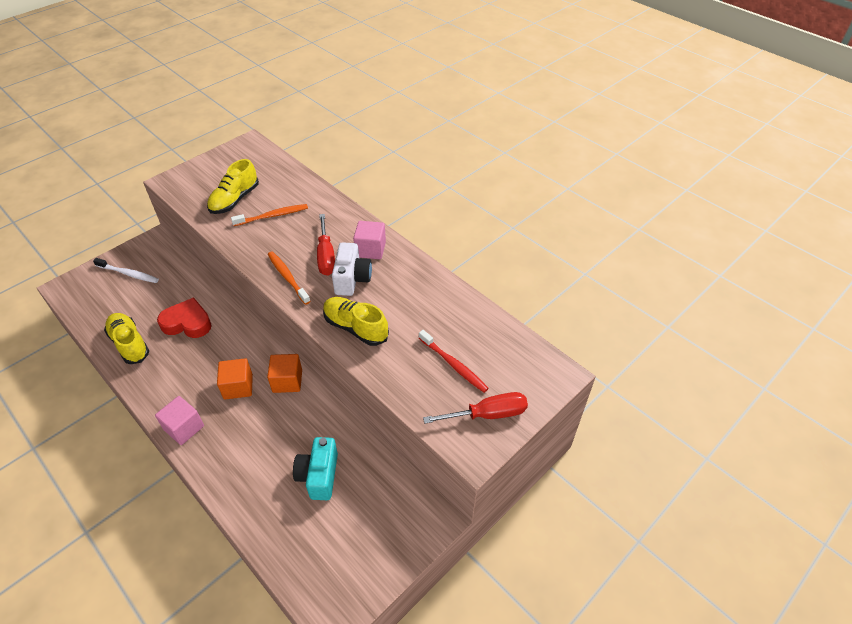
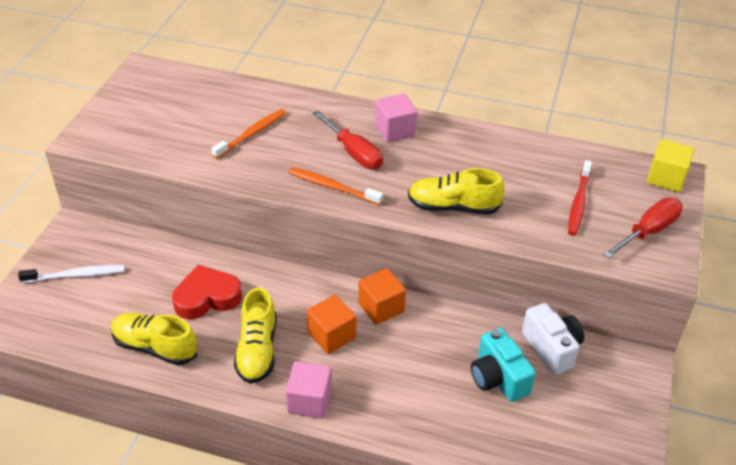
camera: 30 degrees left, 5 degrees down
(234, 200) = (188, 132): yellow shoe -> yellow shoe (257, 350)
(352, 279) = (404, 164): white camera -> white camera (552, 348)
(454, 365) = (578, 203): red toothbrush -> red toothbrush turned 90 degrees clockwise
(547, 374) = (666, 178): none -> yellow cube

